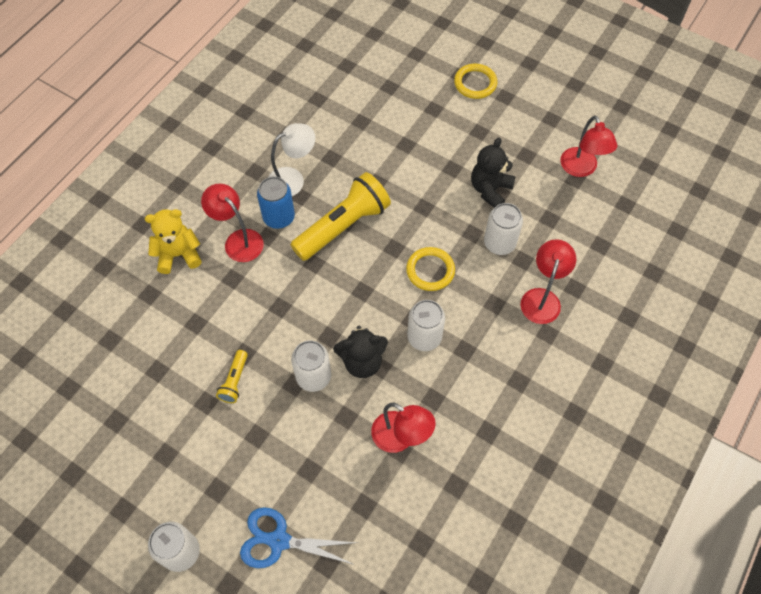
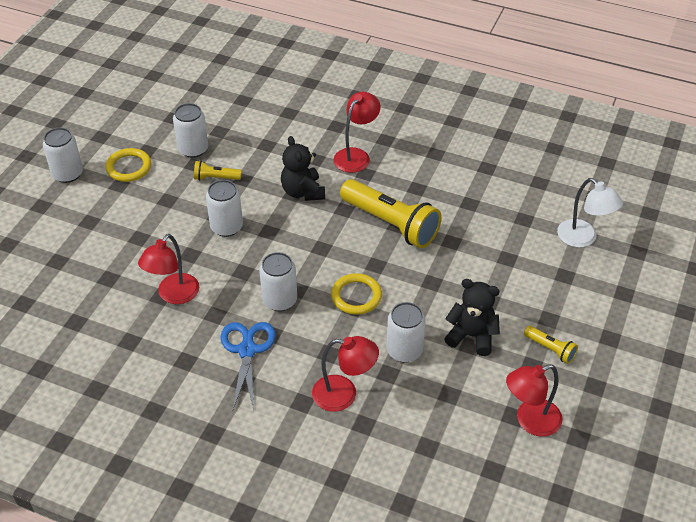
camera: 80 degrees right, 15 degrees down
(178, 255) = (331, 122): yellow teddy bear -> none
(180, 401) = (193, 149): none -> white can
(279, 217) = (388, 177): blue can -> none
(279, 540) = (77, 229): blue scissors -> blue scissors (247, 350)
(293, 179) = (435, 180): white lamp -> white lamp (583, 238)
(362, 361) = (246, 258): black teddy bear -> black teddy bear (303, 192)
(475, 83) = (617, 308): yellow ring -> yellow ring (129, 167)
(511, 138) = (550, 349): none -> yellow flashlight

